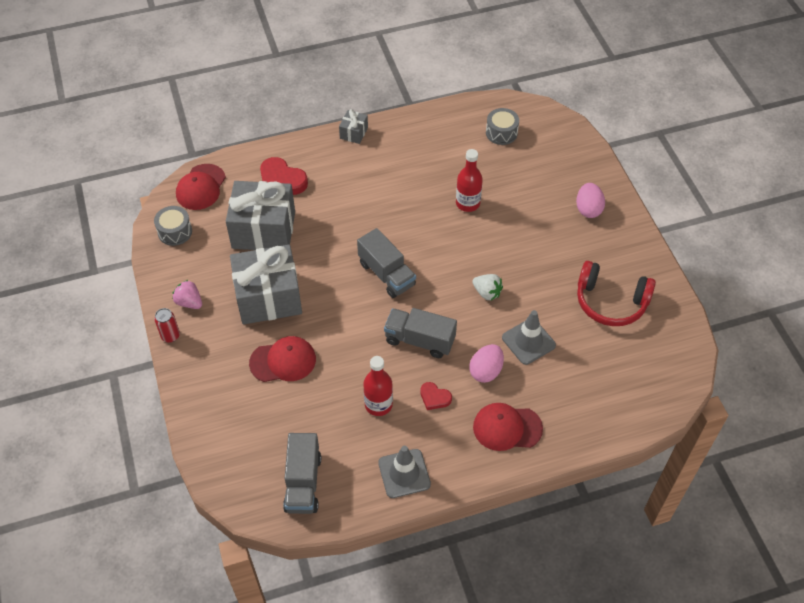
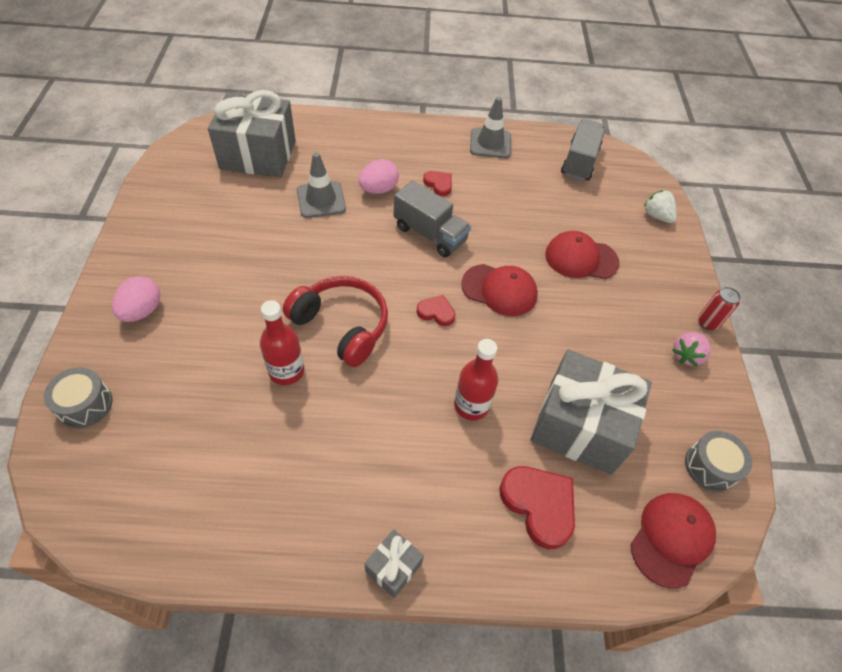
camera: 165 degrees left, 0 degrees up
(189, 302) = (686, 355): pink strawberry -> pink strawberry turned 75 degrees clockwise
(268, 297) = (587, 330): grey gift -> grey gift (258, 155)
(378, 404) = (494, 194): red bottle -> red bottle (471, 405)
(386, 274) = (436, 312): grey truck -> red heart
(487, 293) = (333, 256): white strawberry -> white strawberry (656, 216)
(501, 133) = (158, 476): grey drum -> grey drum (85, 404)
(507, 428) = (385, 146): red cap -> red cap (499, 290)
(610, 302) = (211, 207): red headphones -> red headphones (342, 326)

